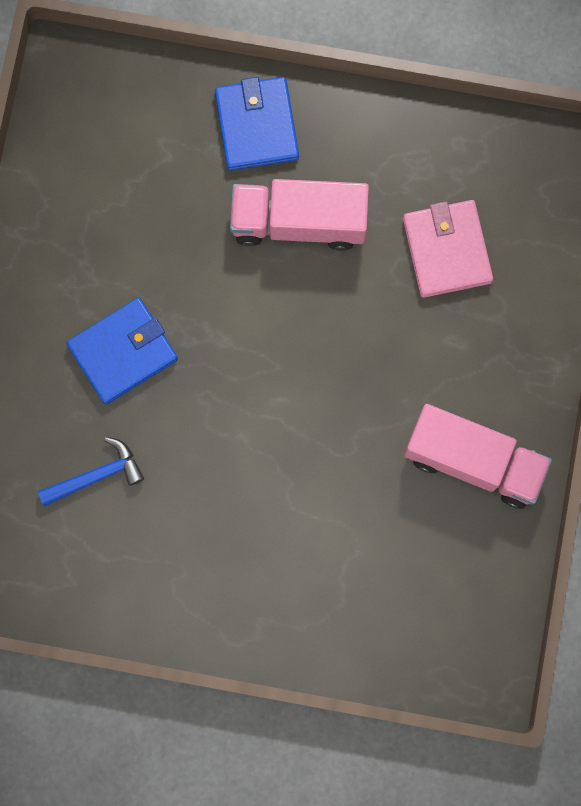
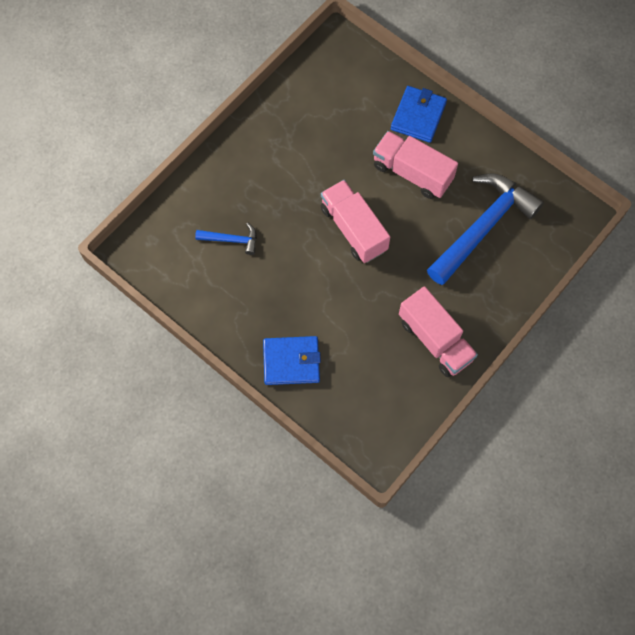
camera: 30 degrees right, 10 degrees down
(123, 352) = (282, 188): blue wallet -> blue wallet (291, 361)
(264, 358) = (353, 229): none -> pink truck
(446, 250) = (483, 227): pink wallet -> blue hammer

